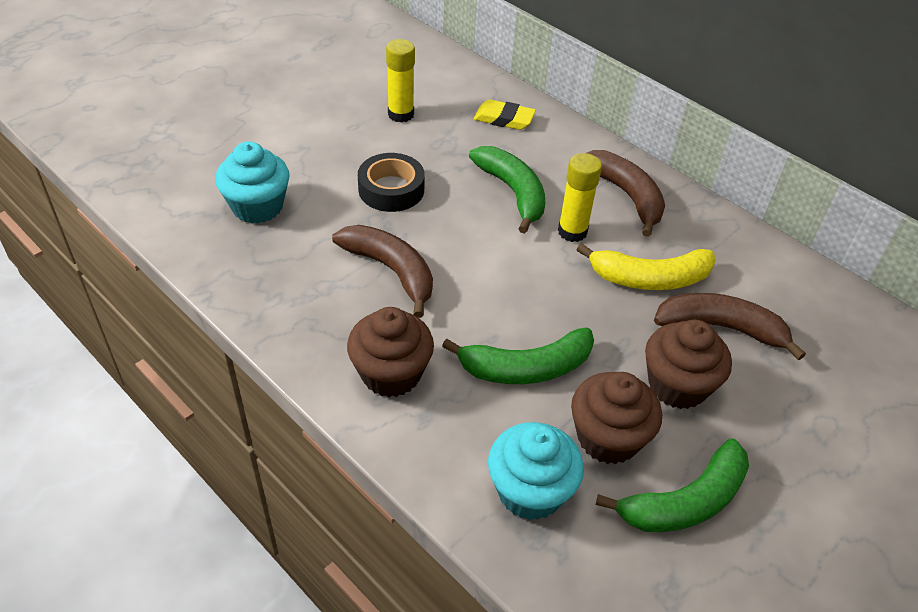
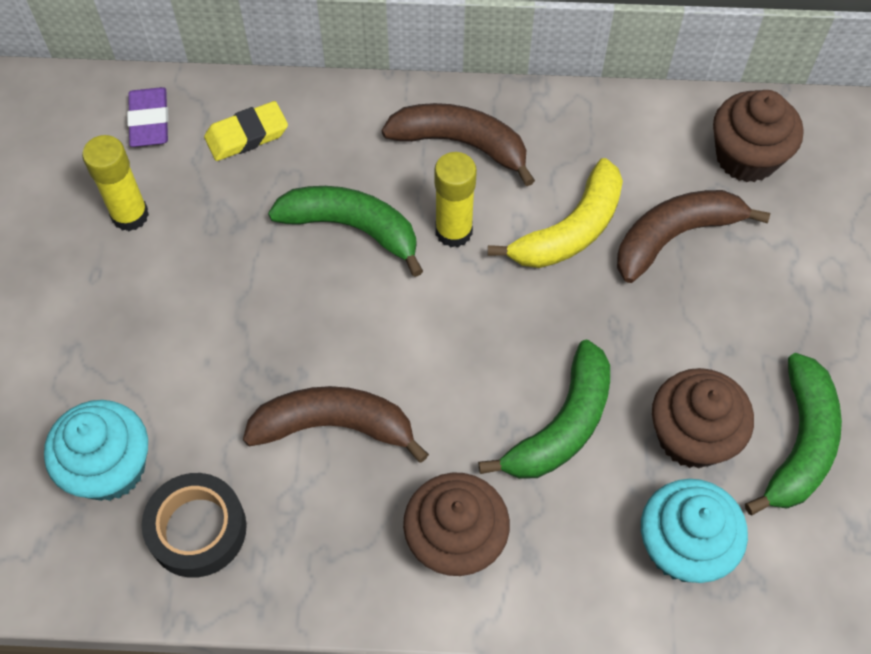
camera: 40 degrees left, 15 degrees up
(391, 189) = (227, 325): black tape -> black tape (197, 529)
(459, 84) = (149, 121): none -> purple eraser
(677, 385) = (695, 331): brown cupcake -> brown cupcake (746, 157)

